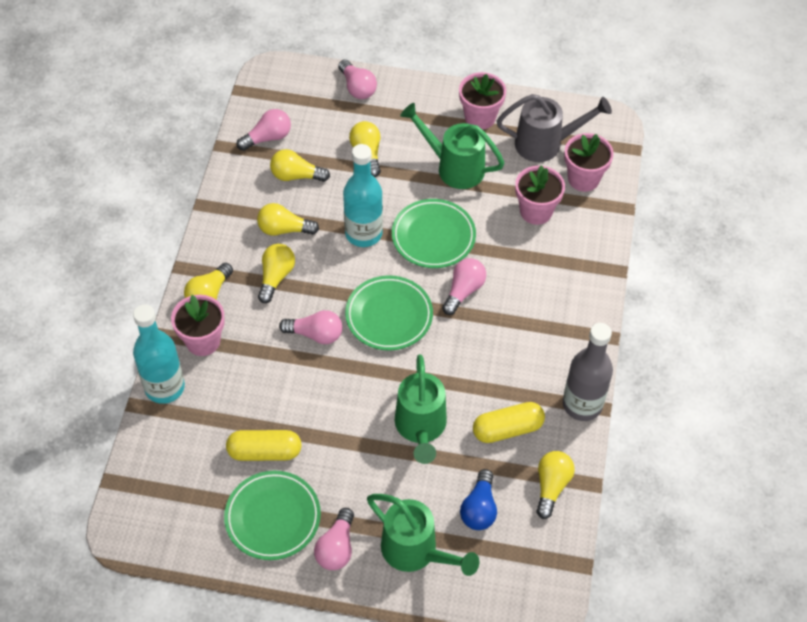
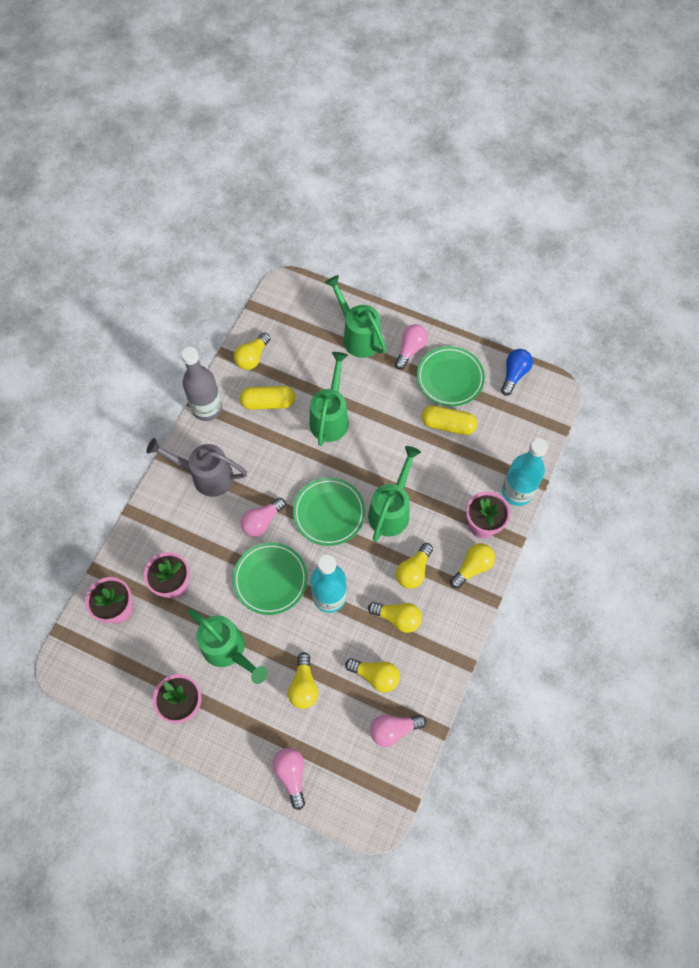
camera: 165 degrees left, 10 degrees up
(315, 334) = (391, 510): pink light bulb -> green watering can
(479, 508) = (307, 354): blue light bulb -> blue light bulb (514, 374)
(545, 144) = (135, 657): grey watering can -> grey watering can (206, 476)

